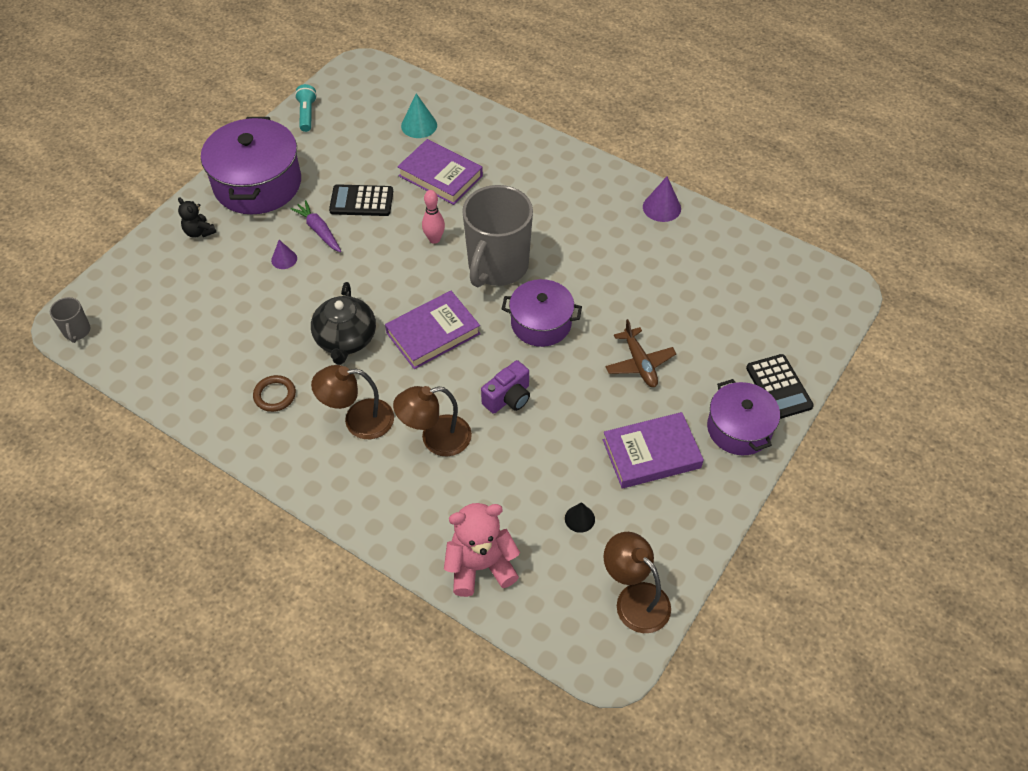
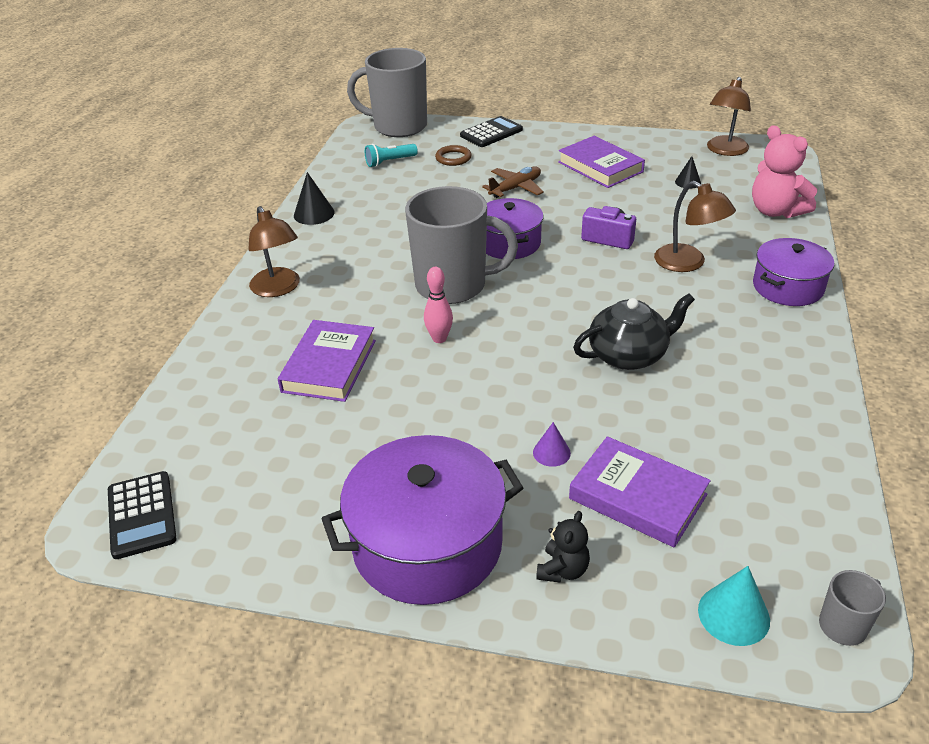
camera: 110 degrees left, 15 degrees down
(275, 395) = (744, 379): brown ring -> brown ring (453, 158)
(307, 114) = (242, 551): turquoise flashlight -> turquoise flashlight (390, 162)
(319, 231) = (482, 439): purple carrot -> none
(358, 420) = (715, 312): brown lamp -> brown lamp (278, 289)
(361, 201) = (408, 419): black calculator -> black calculator (142, 515)
(419, 125) = (235, 415): turquoise cone -> turquoise cone (733, 615)
(433, 333) = (572, 300): purple book -> purple book (637, 496)
(661, 207) = (314, 214): purple cone -> black cone
(739, 428) = (544, 140): purple pot -> purple pot (788, 287)
(828, 310) = (398, 127): none -> grey mug

